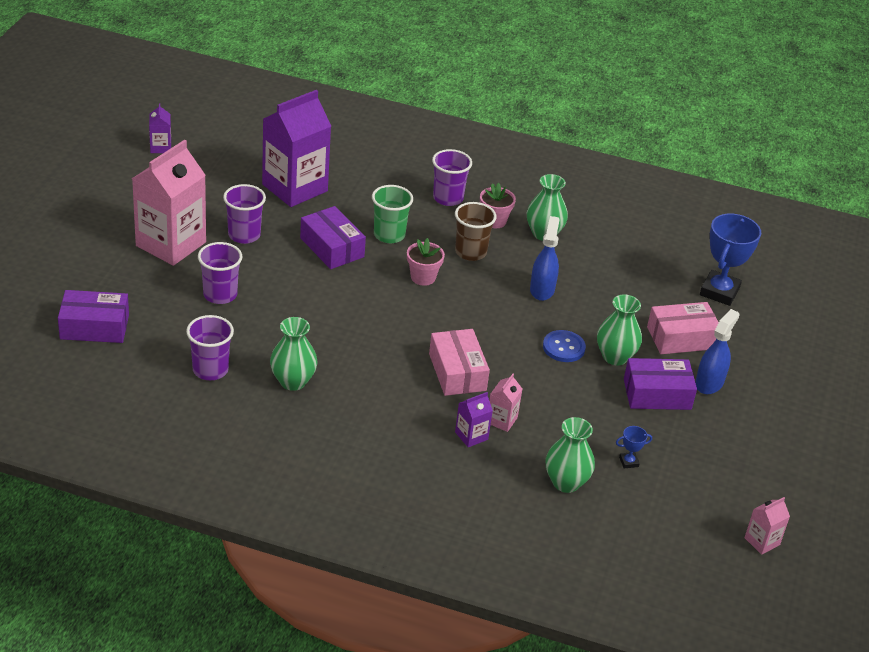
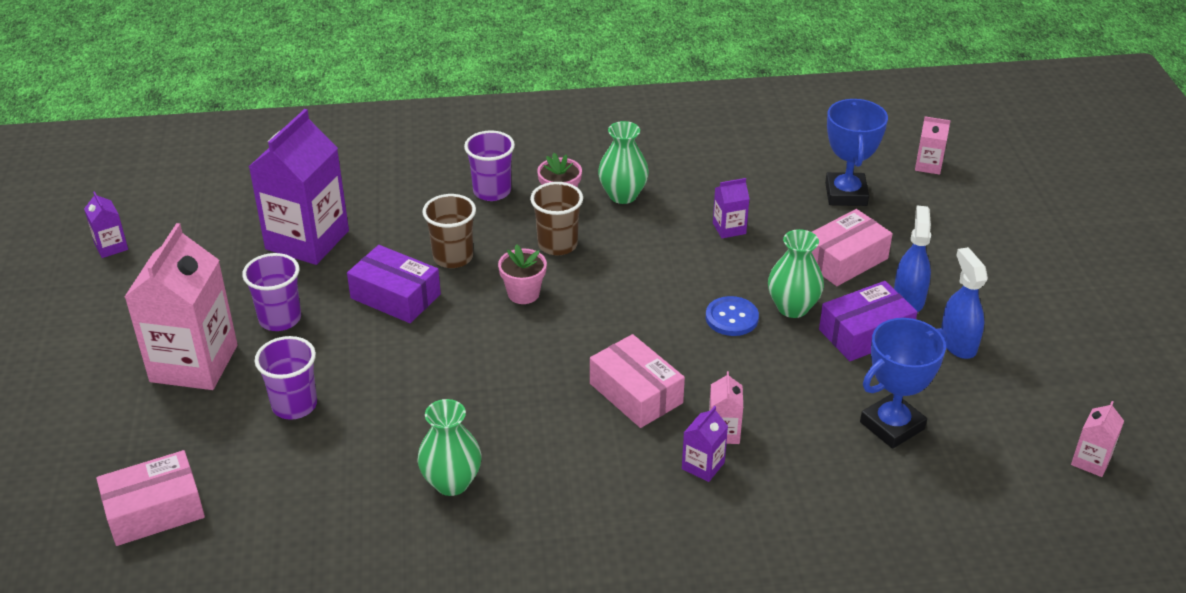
camera: 20 degrees left, 0 degrees up
(94, 327) = (154, 510): purple box -> pink box
(210, 370) = (340, 508): purple cup -> none
(389, 235) = (453, 257): green cup -> brown cup
(542, 289) = (663, 259): blue spray bottle -> blue spray bottle (958, 343)
(566, 482) = (844, 479): green vase -> none
(608, 285) = (729, 228): none -> purple carton
(628, 462) = (892, 425): blue trophy -> blue trophy, size x2.31
(804, 293) = (928, 165): none -> pink carton

